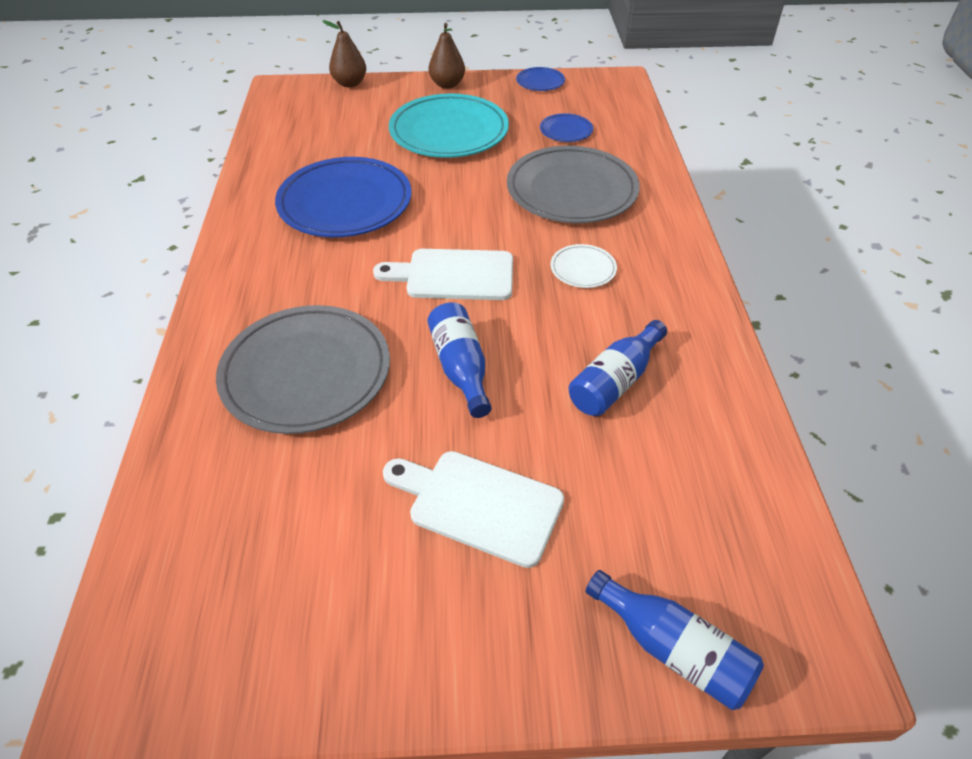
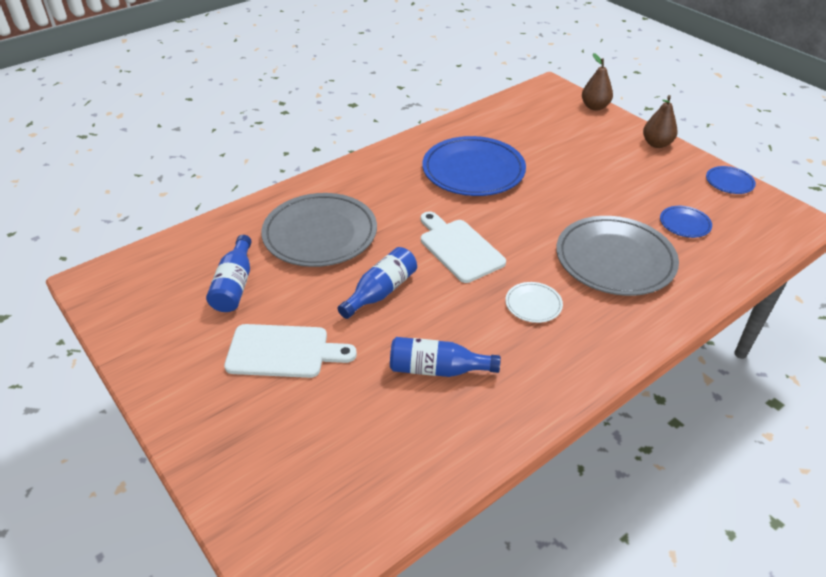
camera: 55 degrees right, 5 degrees down
(449, 132) = (602, 172): turquoise plate -> none
(479, 505) = (283, 351): white cutting board -> white cutting board turned 105 degrees clockwise
(673, 649) = (242, 488): blue bottle -> blue bottle (234, 285)

